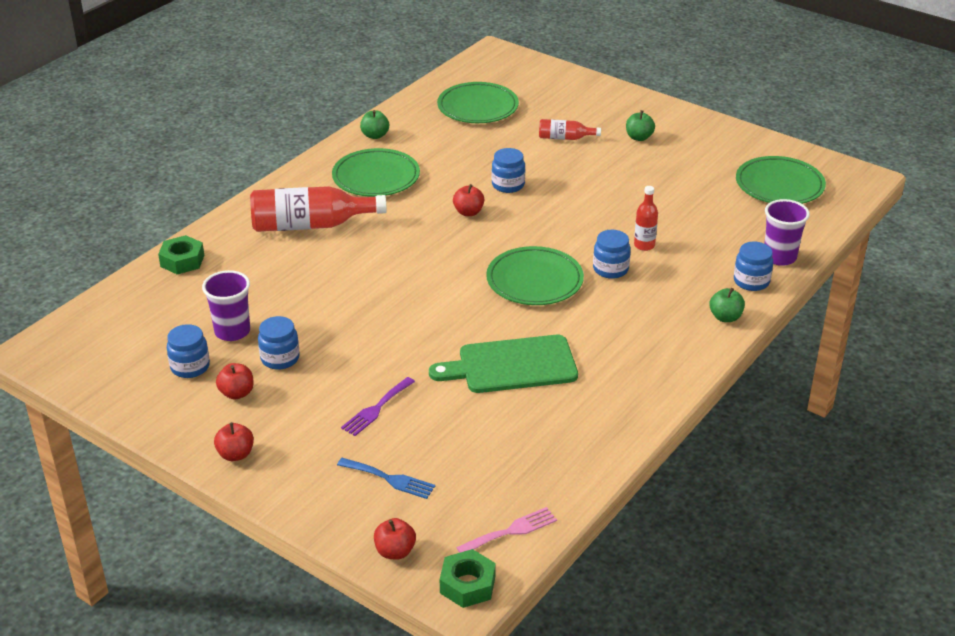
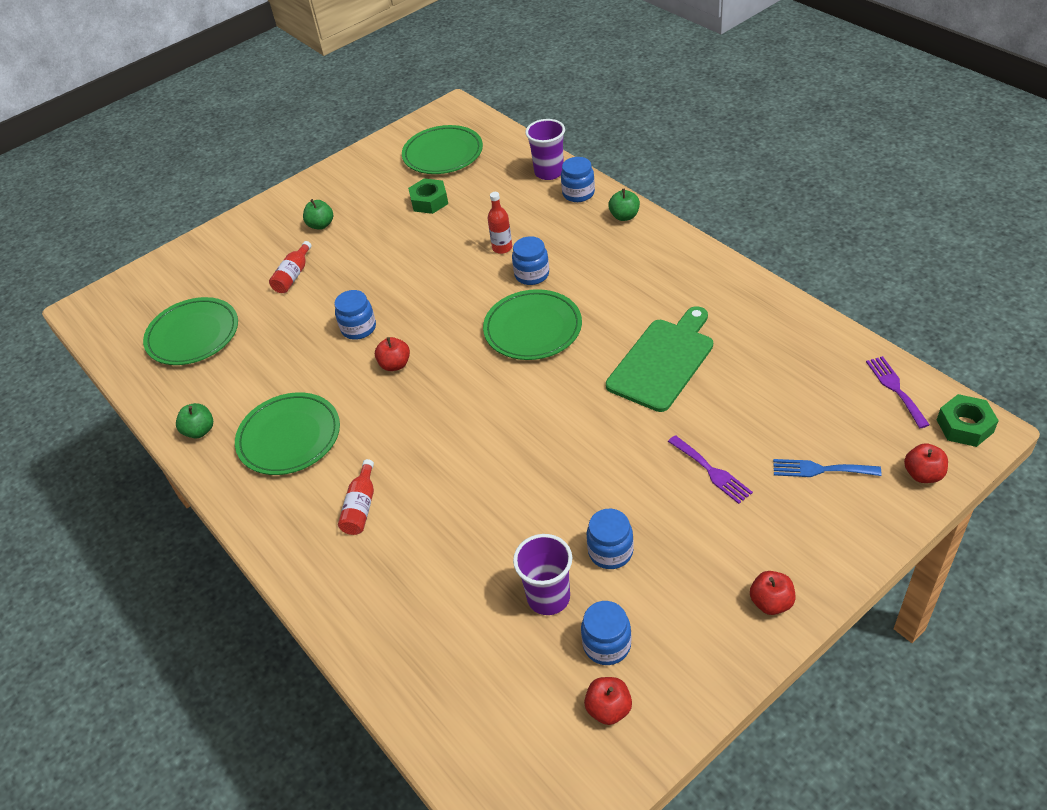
camera: 70 degrees left, 10 degrees up
(182, 261) = (384, 649): green nut -> green nut (429, 201)
(237, 393) = (665, 597): red apple -> red apple (608, 709)
(310, 225) = (361, 507): red bottle -> red bottle, size x0.51
(390, 479) = (820, 469): blue fork -> blue fork turned 120 degrees counterclockwise
(511, 365) = (663, 361): green cutting board -> green cutting board turned 150 degrees counterclockwise
(511, 531) = (895, 389): pink fork -> purple fork

